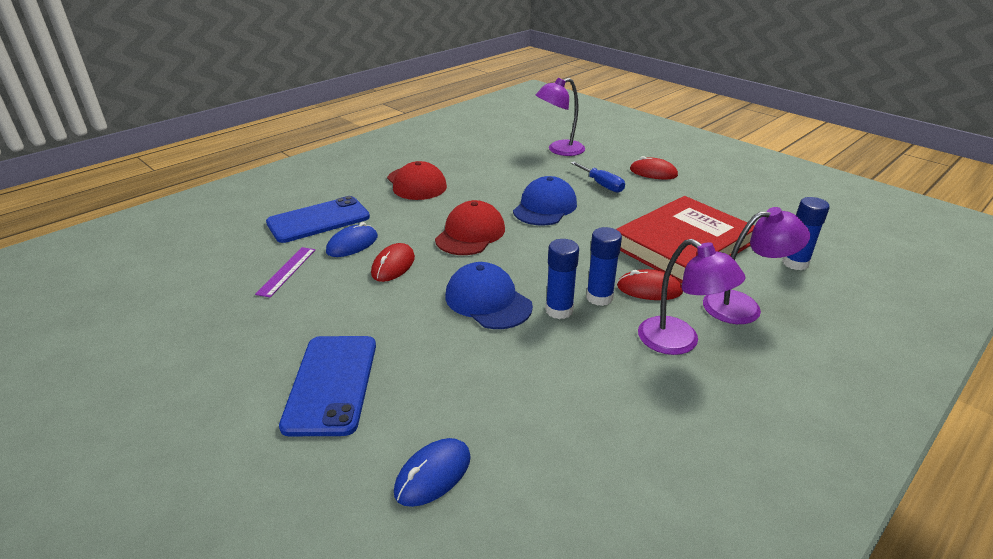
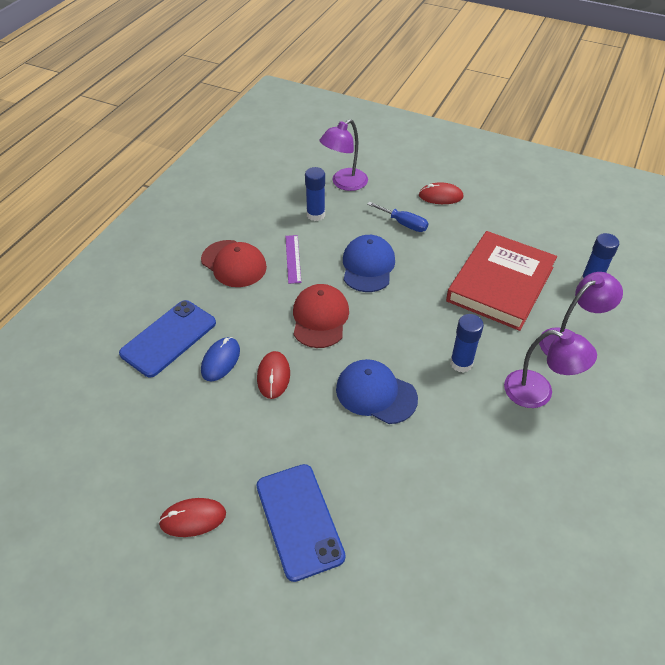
camera: 20 degrees left, 15 degrees up
(287, 271) = (181, 411): purple ruler -> purple ruler (293, 259)
(433, 474) = (423, 575): blue mouse -> none
(559, 310) = (436, 387): blue glue stick -> blue glue stick (316, 215)
(649, 289) = (495, 342): red mouse -> red mouse (193, 518)

